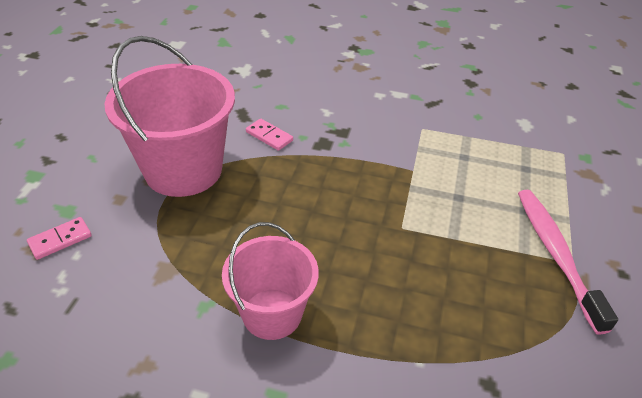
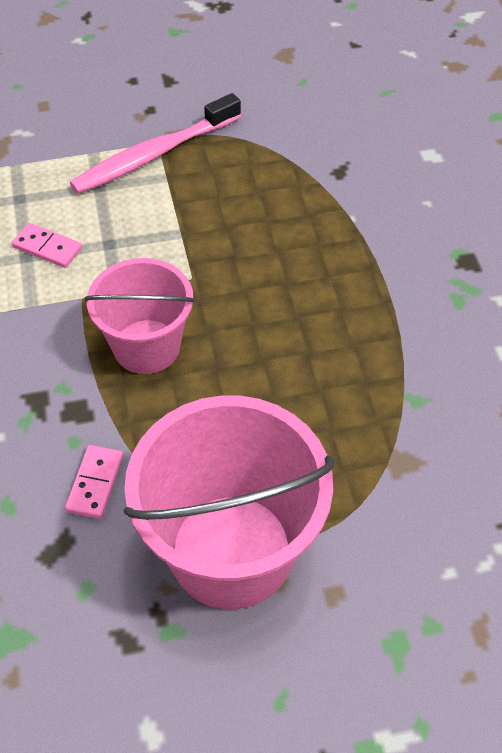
camera: 115 degrees left, 10 degrees up
(60, 240) = (444, 610): pink domino -> pink domino (47, 247)
(272, 314) = (382, 339): pink bucket -> pink bucket (146, 346)

